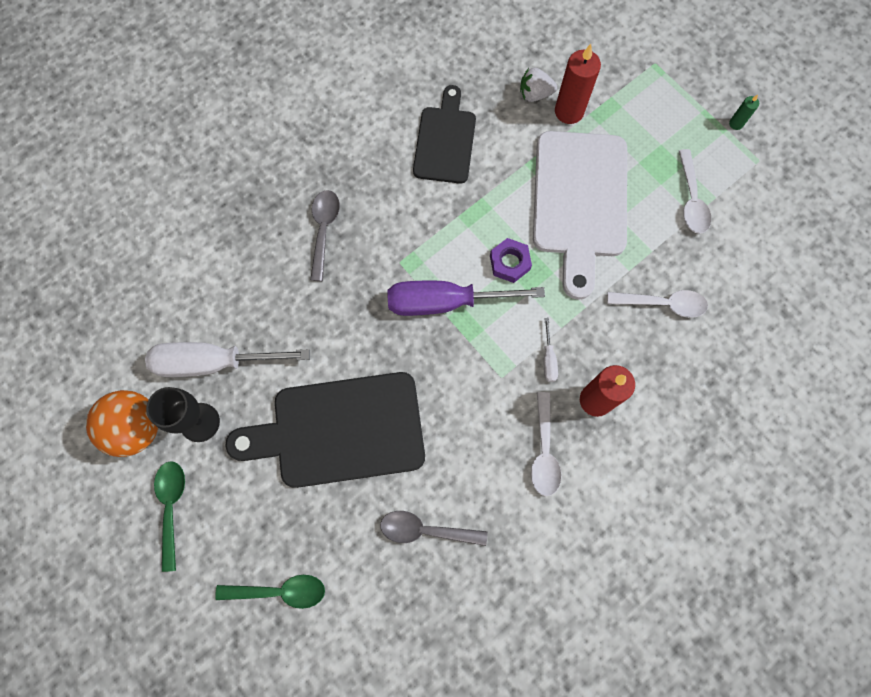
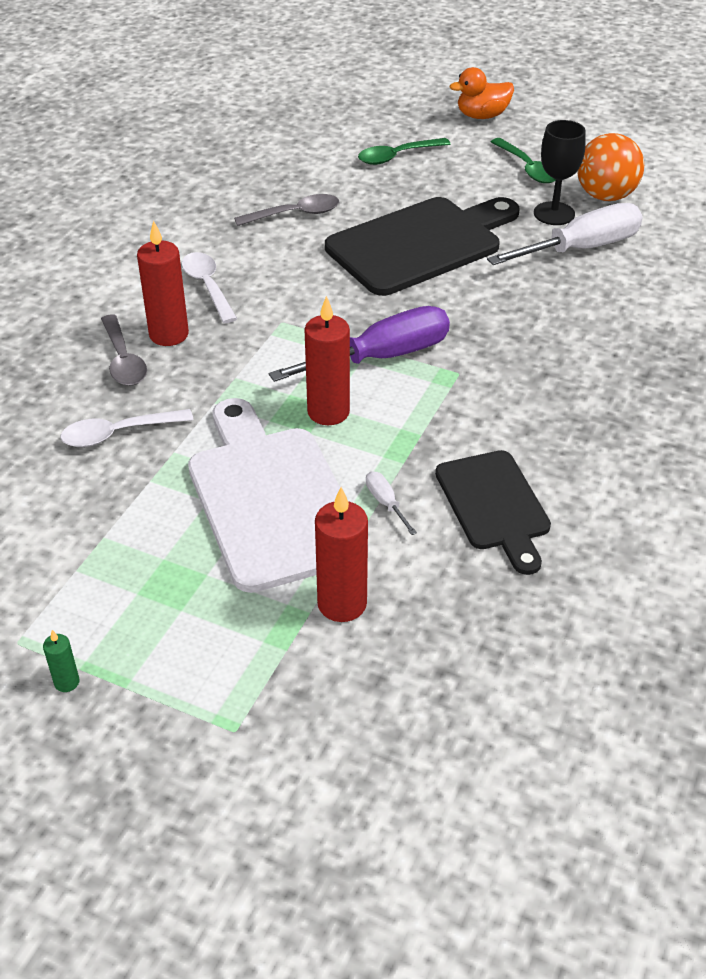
camera: 155 degrees right, 30 degrees down
(147, 633) = (482, 116): none -> orange duck
(324, 230) = (567, 371): grey spoon -> grey spoon (123, 360)
(509, 263) = (328, 412): purple nut -> red candle
(535, 94) = (406, 609): white strawberry -> none
(548, 359) = (237, 349): white screwdriver -> white screwdriver (386, 503)
(691, 199) = (113, 554): white spoon -> none

